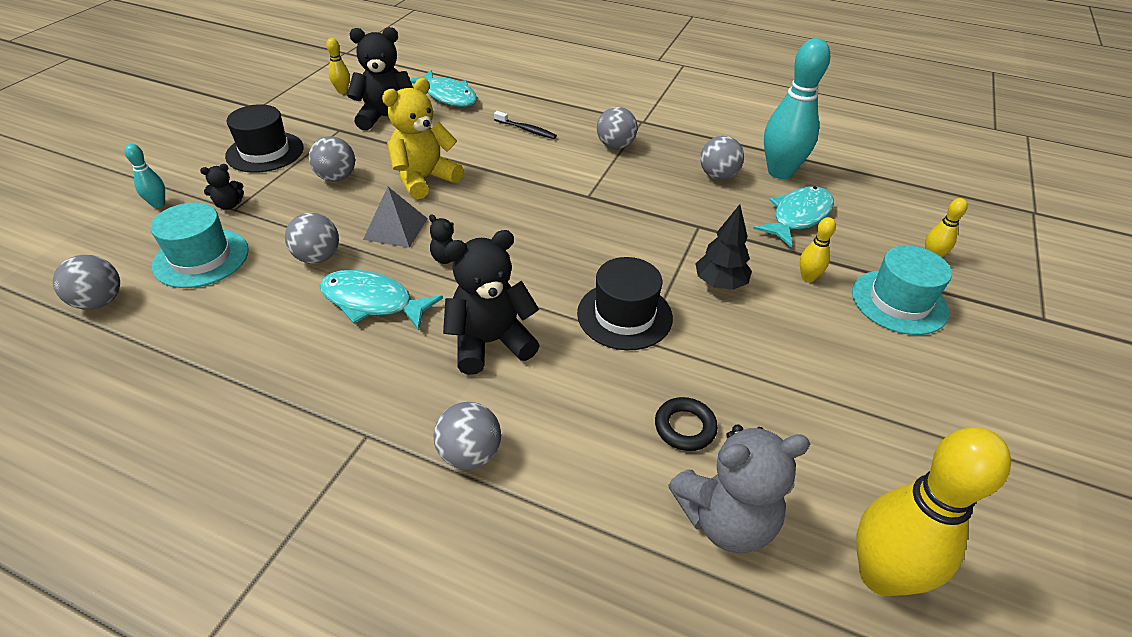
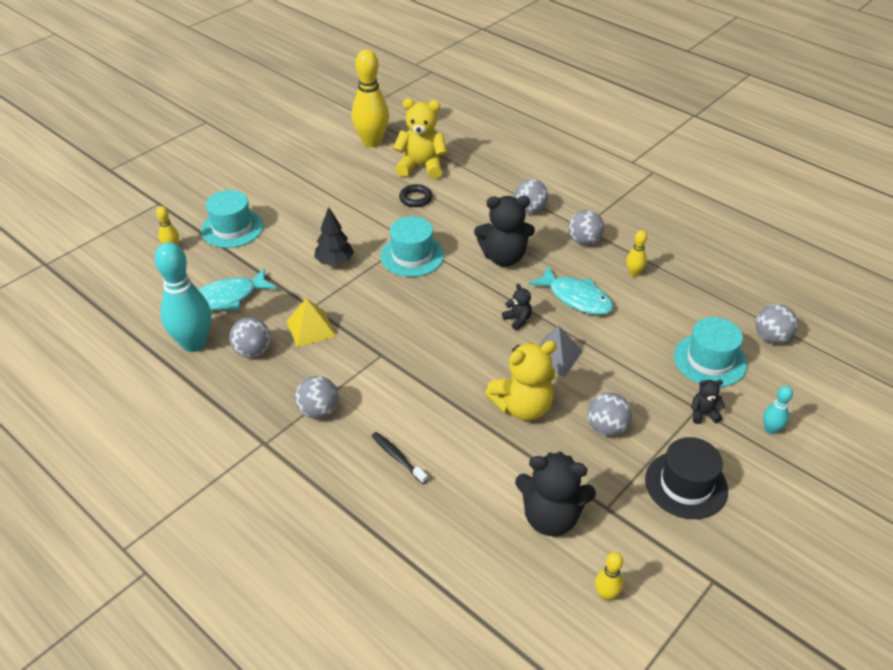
camera: 160 degrees left, 0 degrees up
(318, 257) = (617, 341): grey ball -> grey ball (584, 241)
(448, 96) = (468, 547): turquoise fish -> none
(624, 315) = (412, 256): black hat -> turquoise hat
(680, 205) = (310, 328): none -> yellow pyramid
(726, 519) = (421, 167): grey teddy bear -> yellow teddy bear
(808, 278) = (272, 253): yellow bowling pin -> yellow bowling pin (633, 273)

